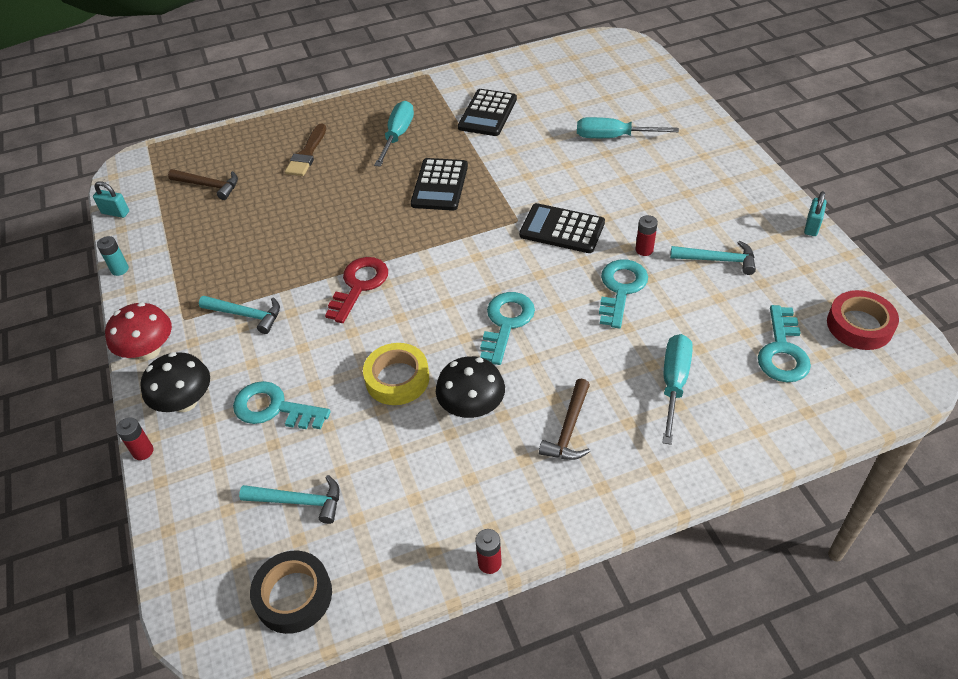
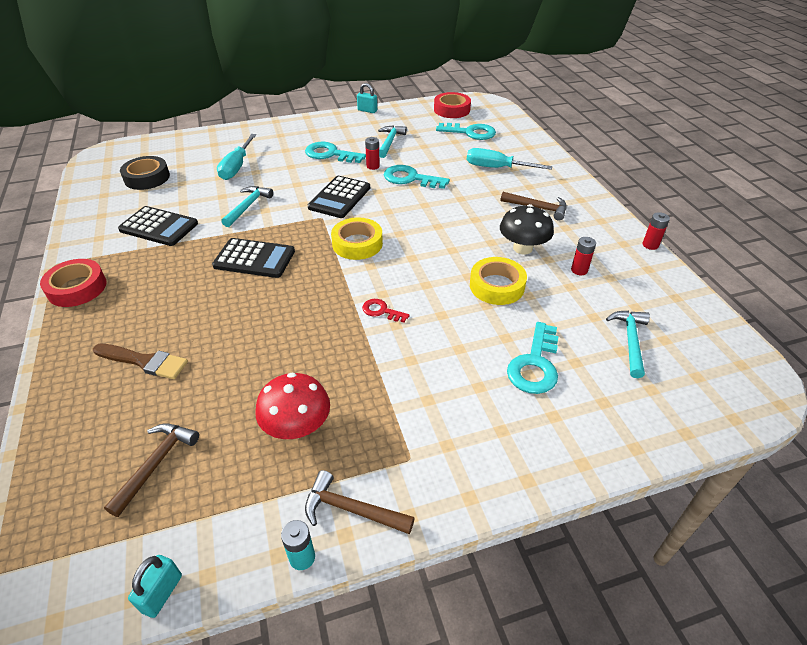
camera: 90 degrees left, 5 degrees down
(143, 451) = (603, 470): red battery -> red battery (579, 270)
(148, 289) = (351, 509): none -> brown hammer
(148, 351) = (460, 490): red mushroom -> red mushroom (297, 427)
(185, 402) = (534, 439): black mushroom -> none
(246, 315) = (411, 397): turquoise hammer -> turquoise hammer (248, 206)
(293, 595) = (713, 339): black tape -> black tape (147, 178)
(359, 285) = (381, 311): red key -> red key, size x0.56
(396, 95) = (77, 288): none -> red tape
(398, 135) = (155, 286): turquoise screwdriver -> none
(470, 255) = (357, 244): none -> yellow tape
(506, 323) = (438, 229): turquoise key -> turquoise key (330, 154)

